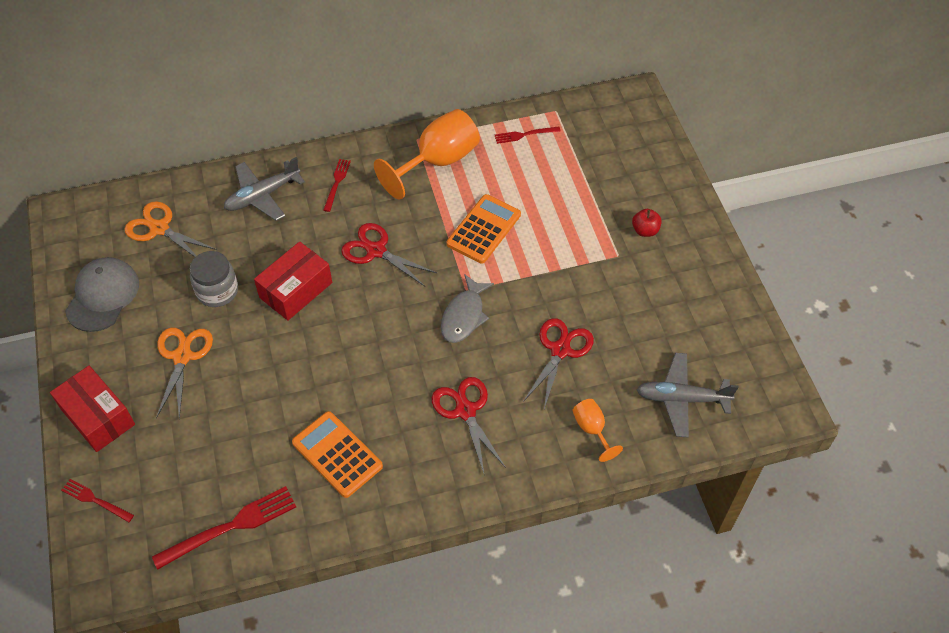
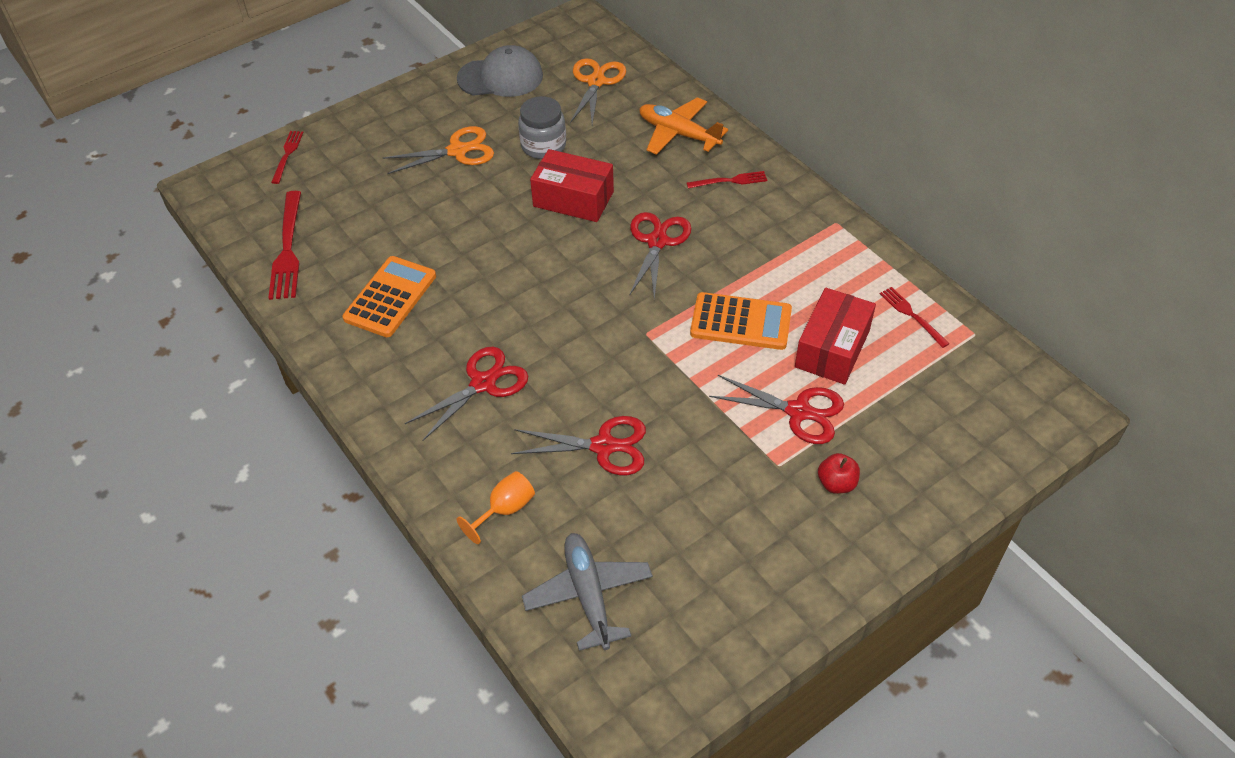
camera: 70 degrees right, 5 degrees down
(97, 417) = (371, 124): red box -> red box (832, 348)
(232, 526) = (288, 250): red fork -> red fork turned 45 degrees clockwise
(262, 195) = (678, 134): grey plane -> orange plane
(438, 162) = (815, 251): orange goblet -> none
(464, 316) = (608, 343): grey fish -> none
(579, 227) = (799, 412): none -> red scissors

